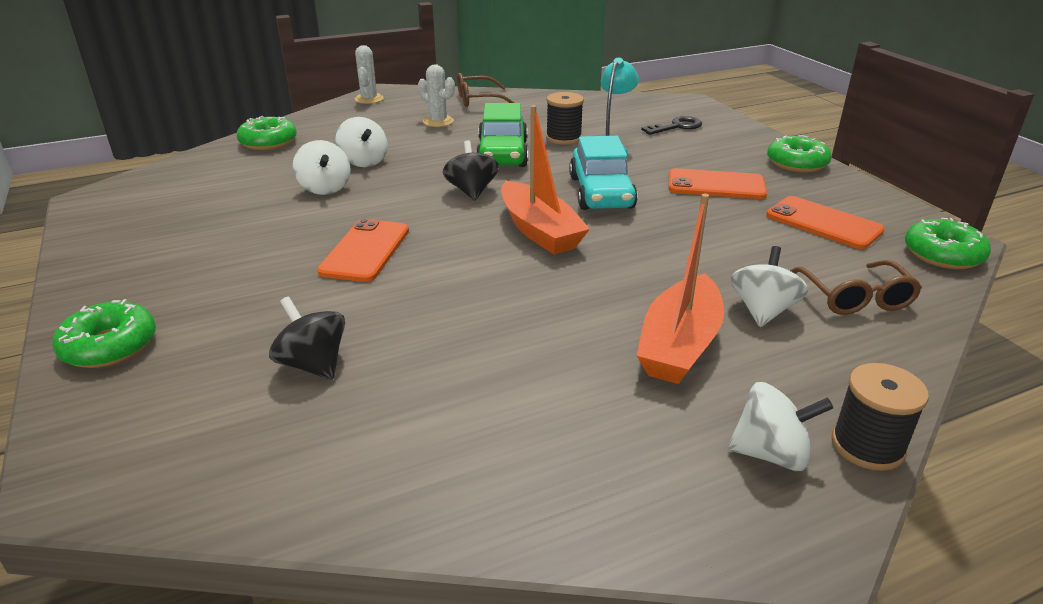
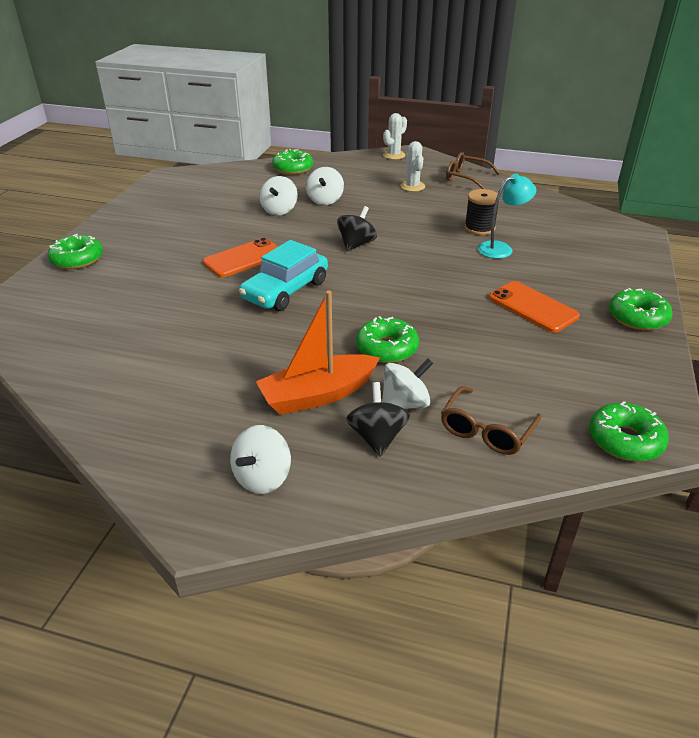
camera: 40 degrees right, 5 degrees up
(313, 364) = (135, 309): black spinning top -> black spinning top (377, 437)
(502, 154) = (417, 225): green car -> none
(539, 231) = (354, 287): orange boat -> none
(601, 192) = (437, 278): turquoise car -> turquoise car (285, 290)
(664, 271) = (387, 348): none -> green donut
(677, 127) = (586, 250): black key -> none
(771, 454) = (262, 478): white spinning top -> white spinning top turned 75 degrees clockwise
(823, 223) = (567, 371): orange phone -> none
(867, 446) = (322, 509): black spool -> none

